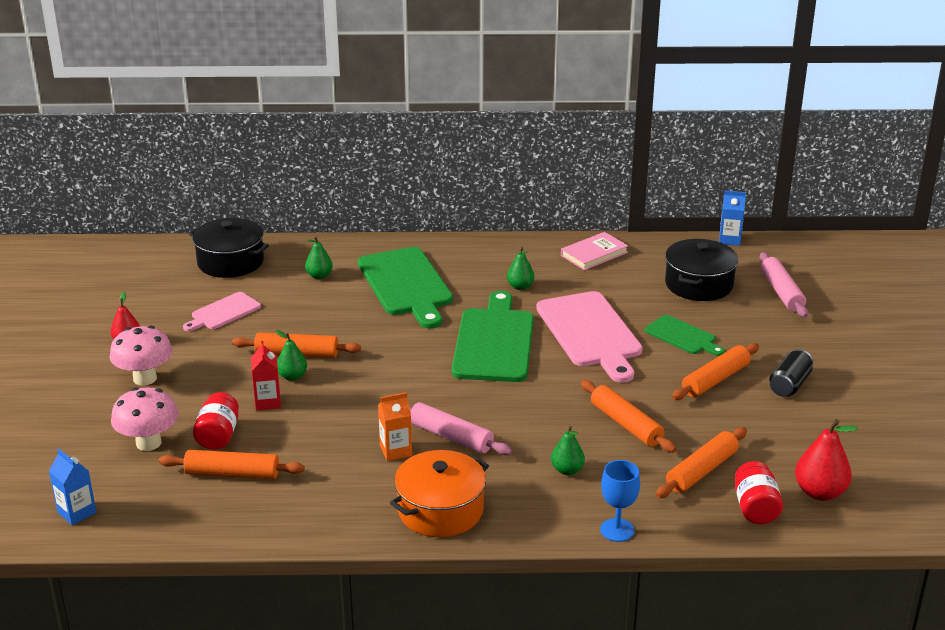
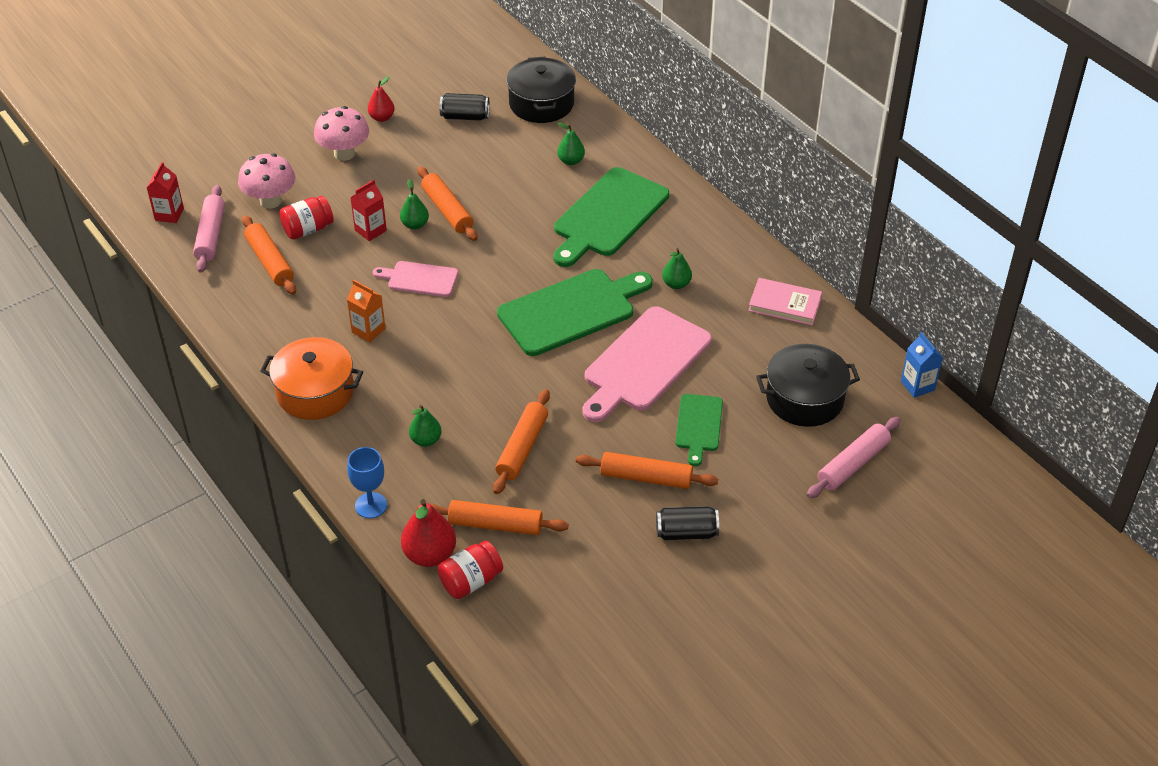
camera: 55 degrees right, 15 degrees up
(77, 512) = (169, 214): blue carton -> red carton
(191, 301) = (465, 117): none -> black can
(223, 312) = (466, 141): pink cutting board -> pink cutting board (420, 279)
(451, 437) = (413, 351): pink rolling pin -> pink rolling pin (211, 235)
(820, 492) = (530, 617): red pear -> red pear (430, 555)

